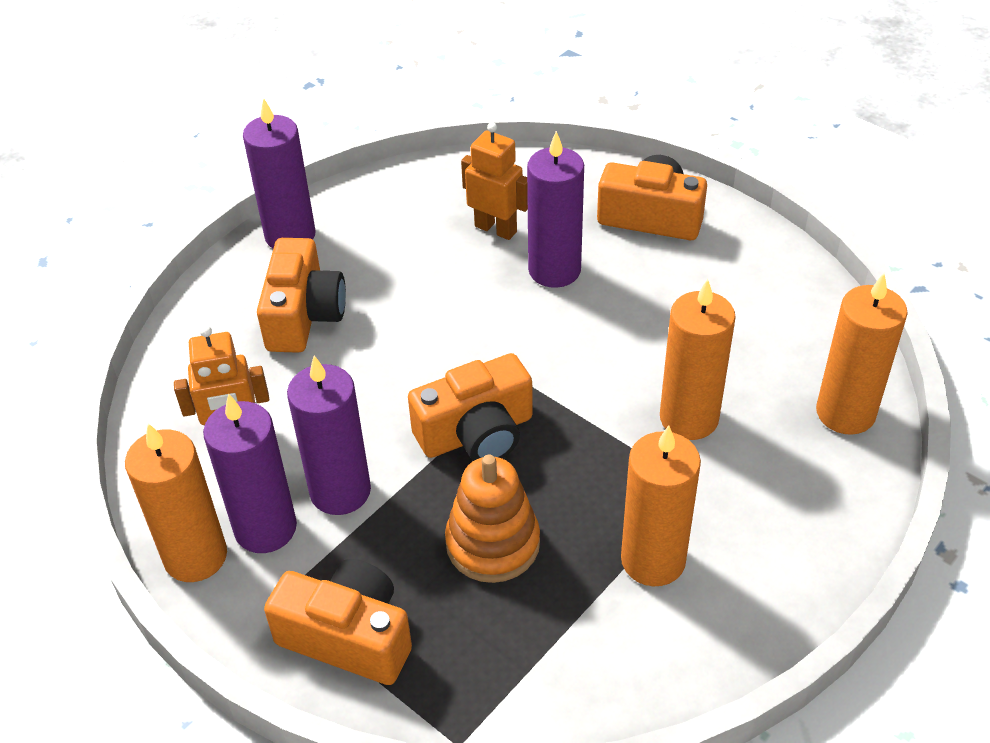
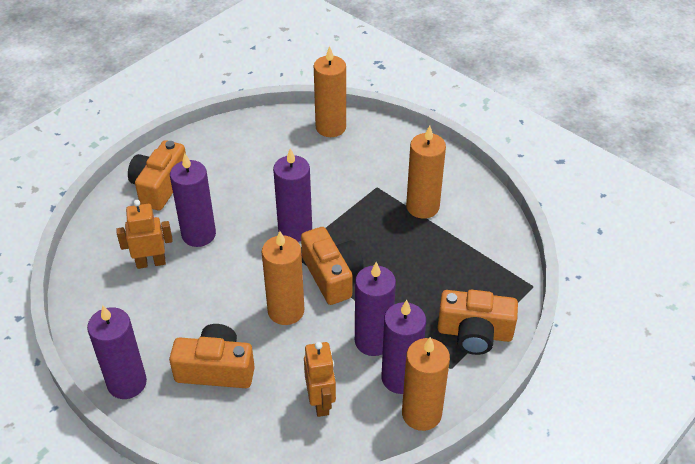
camera: 90 degrees left, 0 degrees up
(348, 637) = (474, 333): orange camera -> orange camera turned 105 degrees counterclockwise
(493, 543) = (412, 270): orange stacking toy -> none
(496, 229) = (151, 262): orange robot -> orange robot turned 45 degrees clockwise
(575, 380) = (295, 230): none -> purple candle
(689, 418) = (329, 185): orange candle -> orange candle (286, 311)

